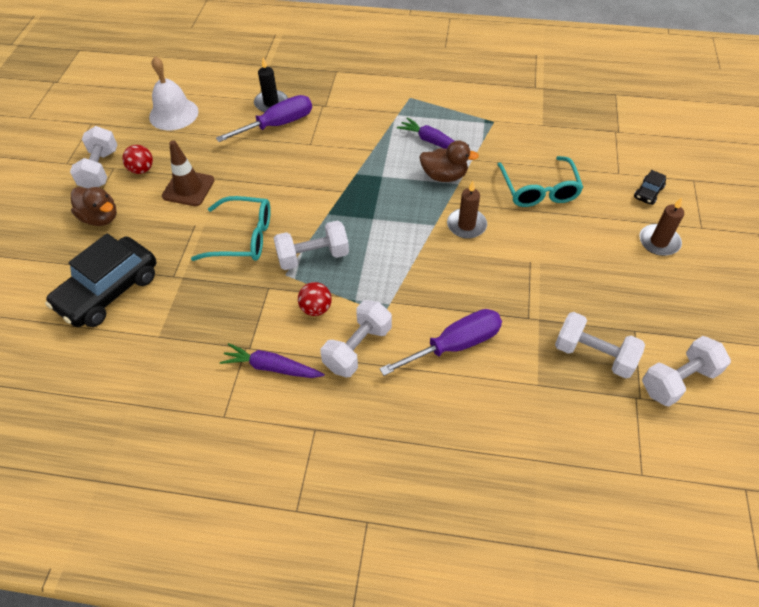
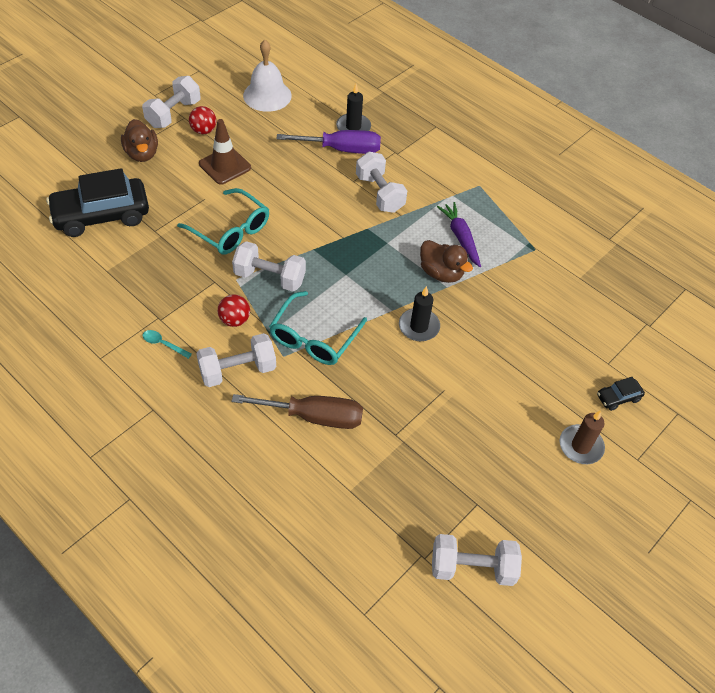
camera: 30 degrees right, 0 degrees up
(271, 367) = (163, 344): purple carrot -> turquoise spoon
(455, 345) = (314, 417): purple screwdriver -> brown screwdriver
(466, 225) = (419, 326): brown candle -> black candle
(539, 190) = (514, 335): turquoise glasses -> turquoise glasses (313, 338)
(594, 355) = (420, 499): white dumbbell -> white dumbbell (379, 193)

